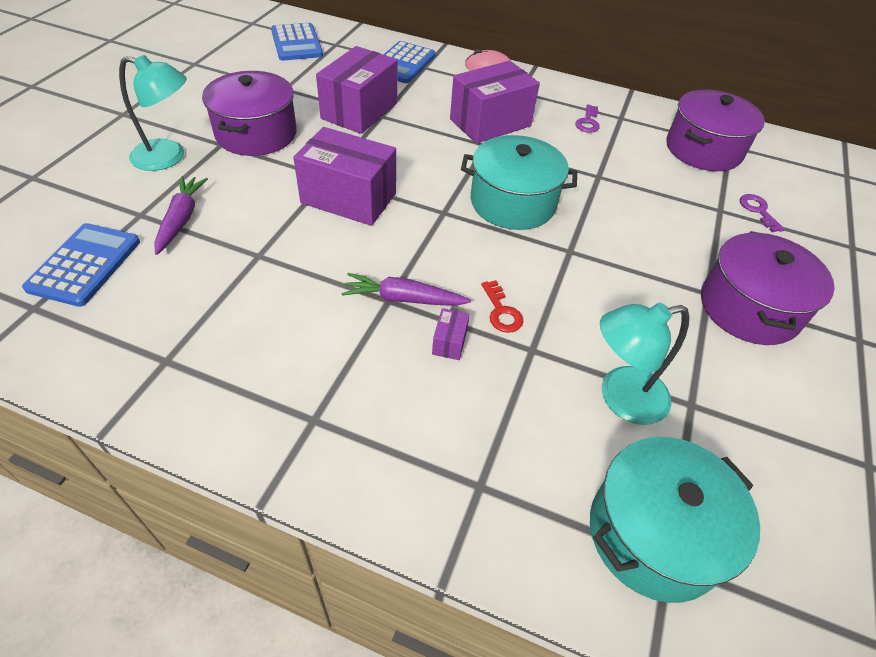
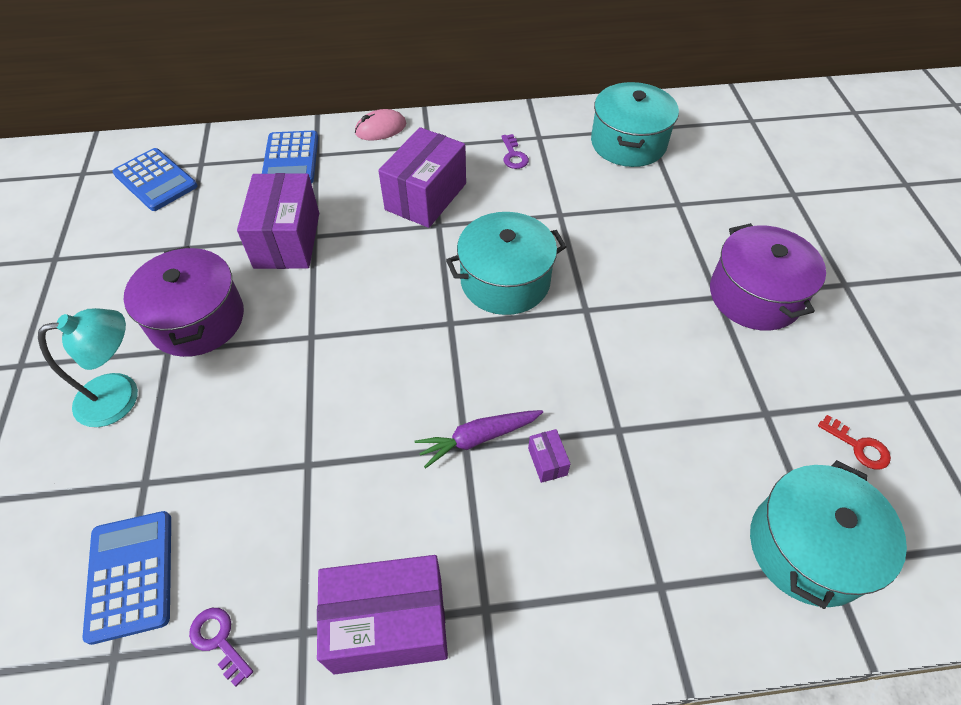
camera: 25 degrees left, 5 degrees up
(181, 219) = (195, 465): purple carrot -> none
(349, 198) = (350, 352): purple box -> purple box (388, 623)
(501, 311) = (570, 405): red key -> red key (858, 446)
(620, 398) = (713, 438): turquoise lamp -> none
(703, 149) = (628, 143): purple pot -> turquoise pot
(758, 211) = (707, 190): purple key -> purple key (219, 640)

